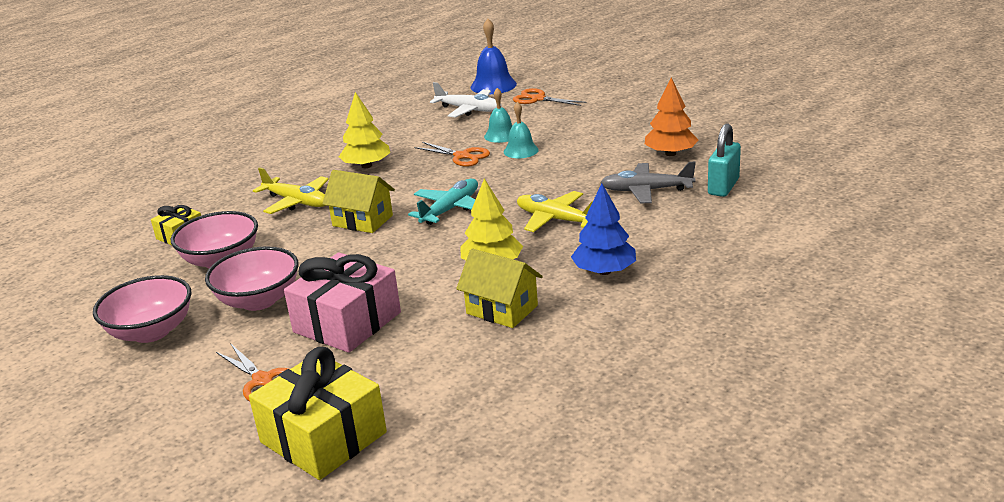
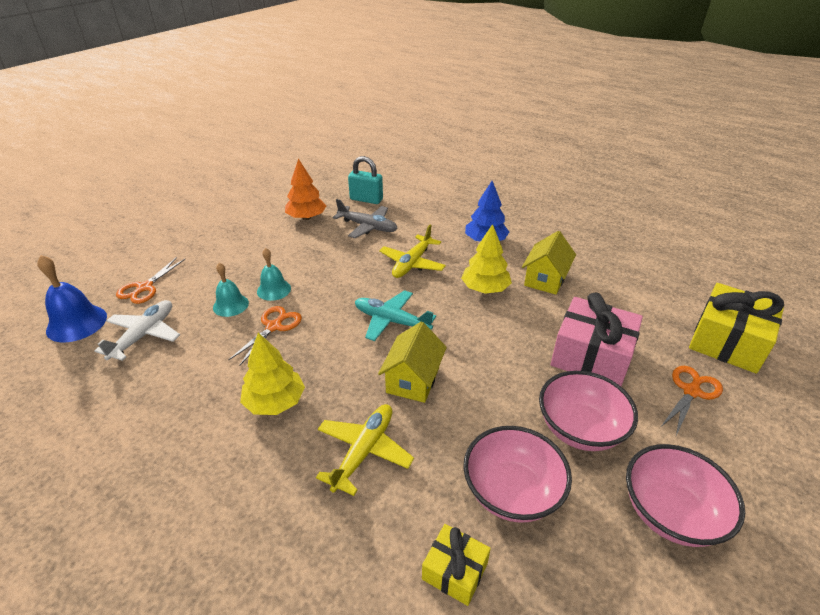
camera: 100 degrees left, 10 degrees up
(646, 190) = (368, 227): grey plane -> grey plane turned 60 degrees counterclockwise

